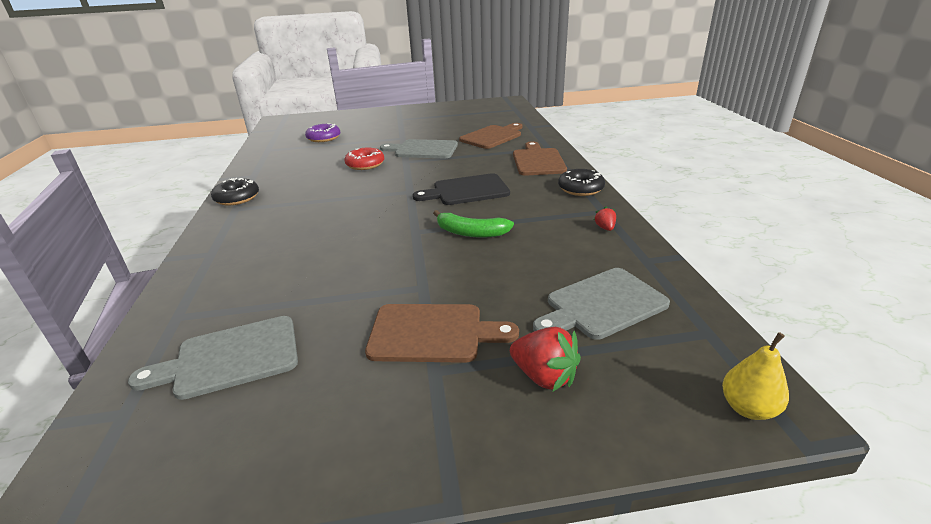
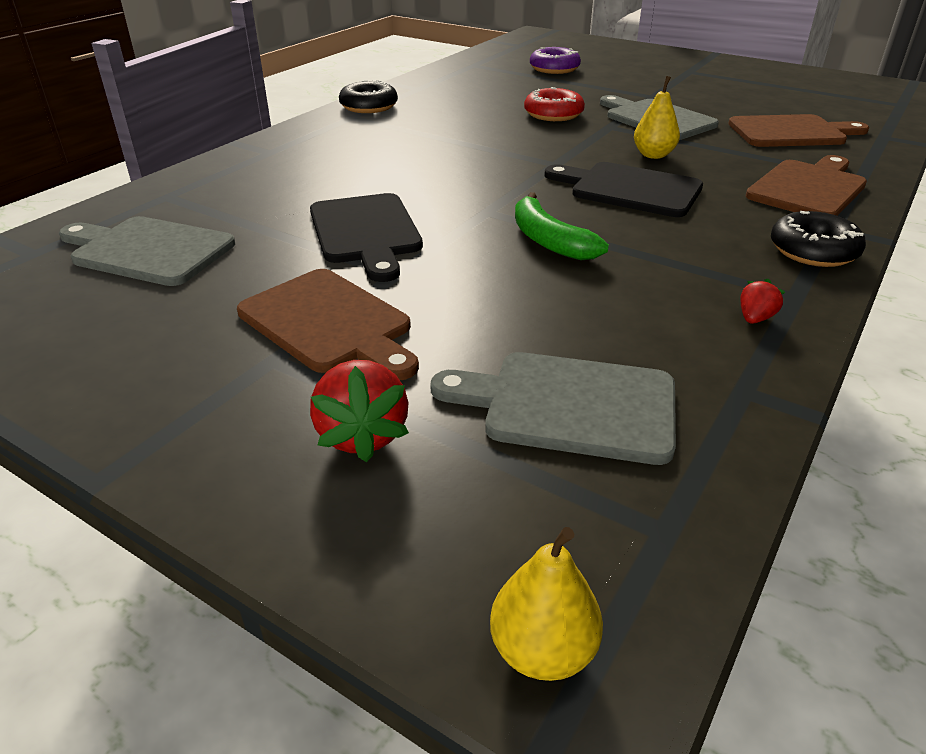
camera: 40 degrees right, 5 degrees up
(366, 273) = (365, 232): none -> black cutting board
(450, 169) = (653, 155): none -> yellow pear

